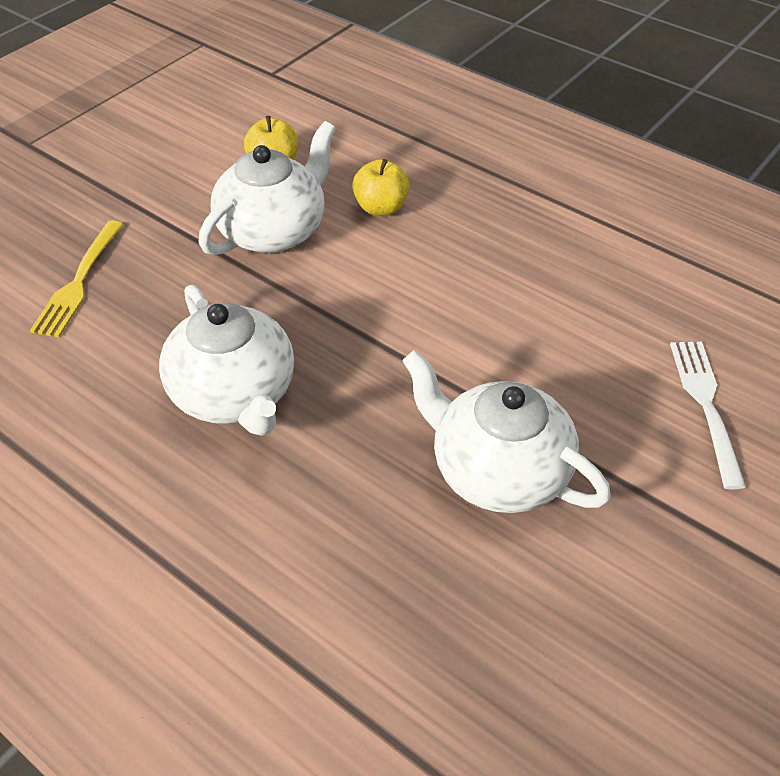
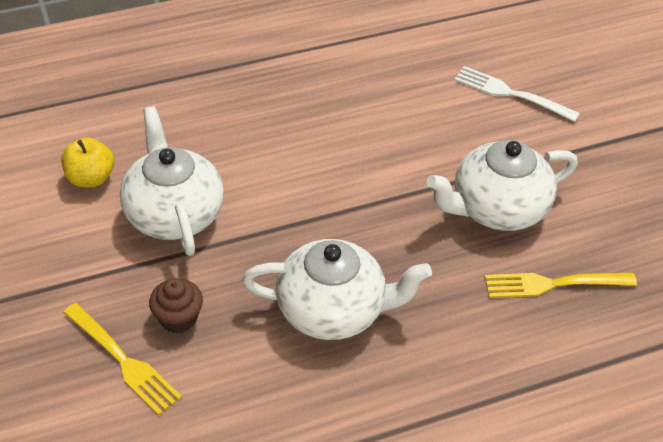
camera: 60 degrees left, 0 degrees up
(149, 292) = (178, 318): none -> brown cupcake
(381, 208) = (205, 143): yellow apple -> none
(420, 579) = (553, 284): none -> yellow fork

